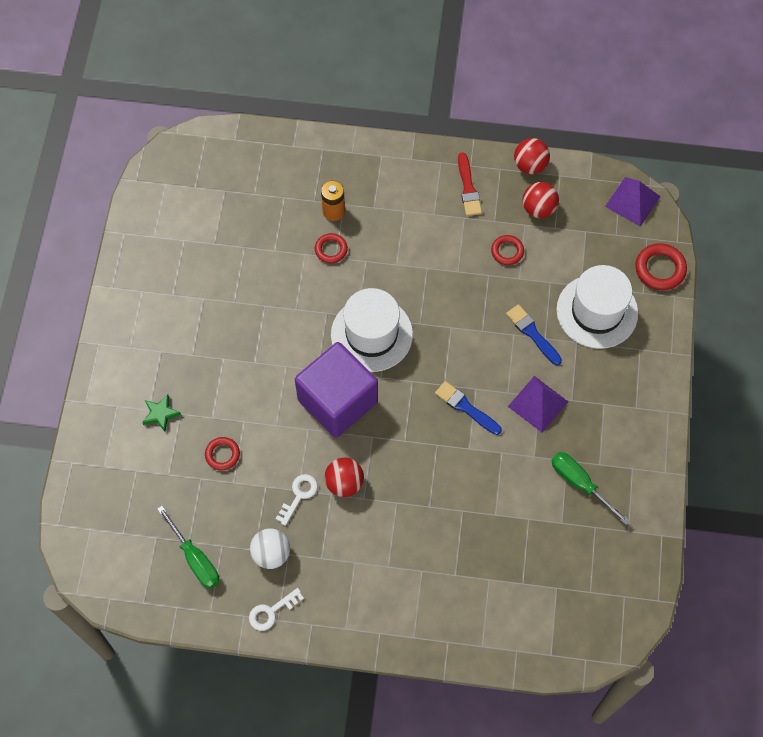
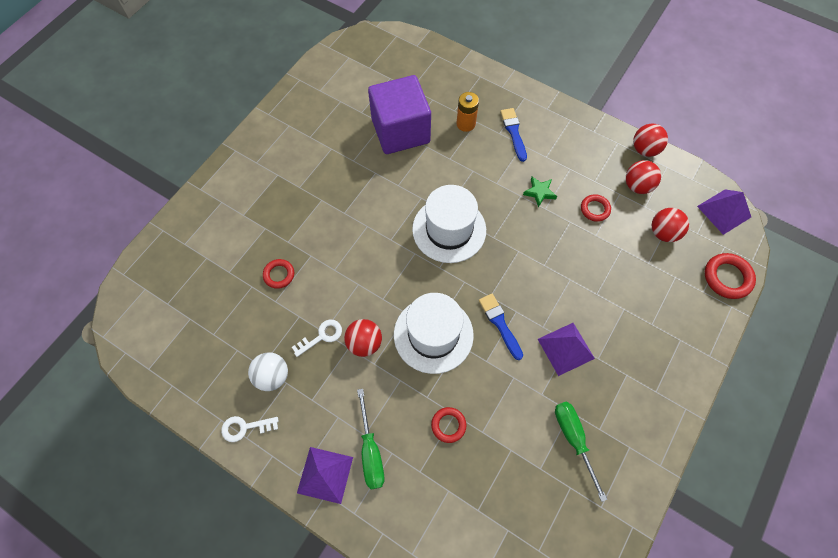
camera: 25 degrees right, 0 degrees up
(160, 414) = (250, 222): green star -> green star (539, 192)
(195, 558) = (210, 351): green screwdriver -> green screwdriver (371, 451)
(331, 249) = (449, 151): red ring -> red ring (448, 425)
(337, 401) = (394, 271): purple cube -> purple cube (400, 131)
(370, 617) = (325, 474): none -> purple pyramid
(468, 188) = (584, 147): red brush -> none
(532, 333) = (587, 285): blue brush -> blue brush (513, 132)
(583, 248) = (663, 233): none -> red ball
(597, 311) = (654, 290): white hat -> white hat (433, 334)

